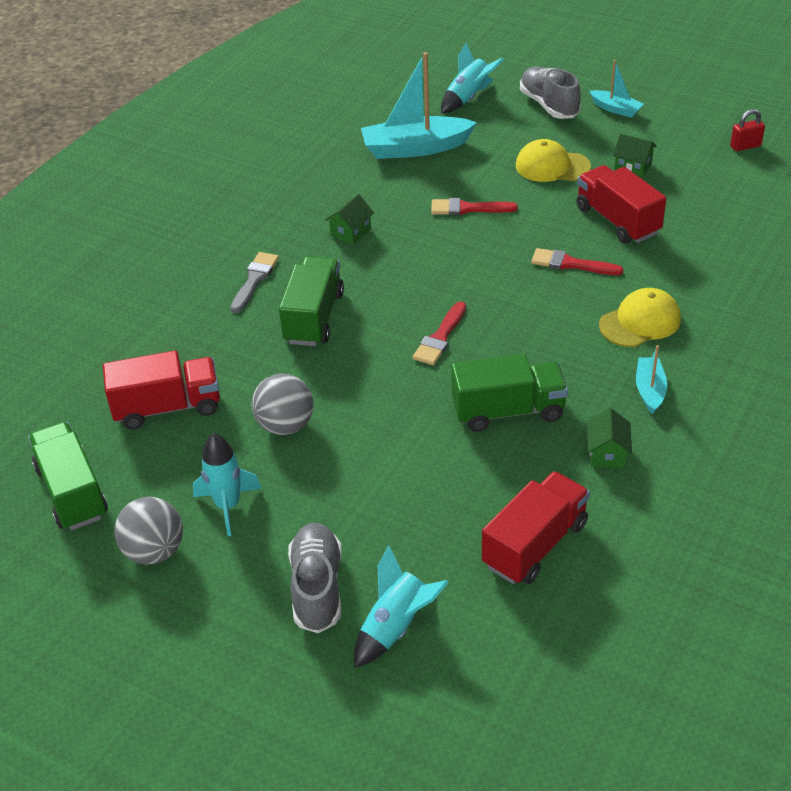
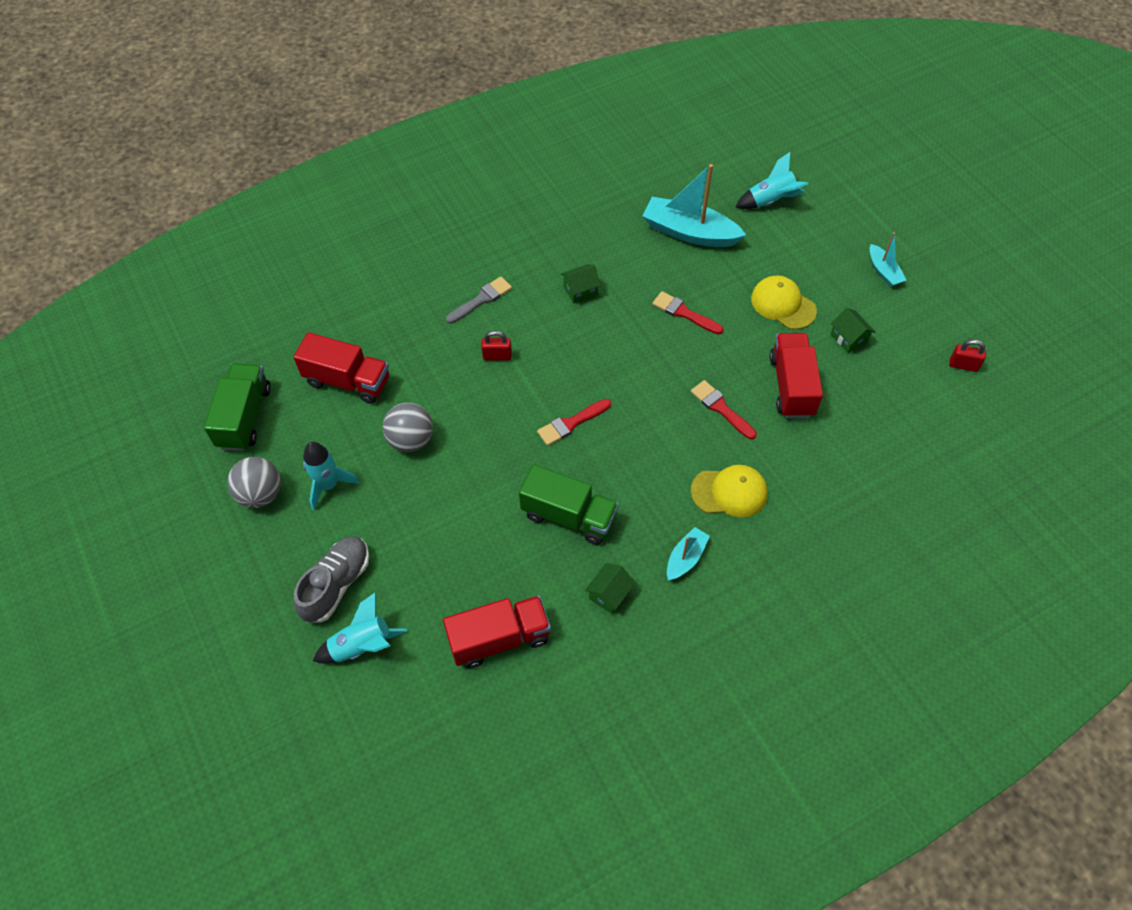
camera: 30 degrees right, 15 degrees up
(314, 317) = (497, 356): green truck -> red padlock
(549, 105) = (830, 240): grey shoe -> none

